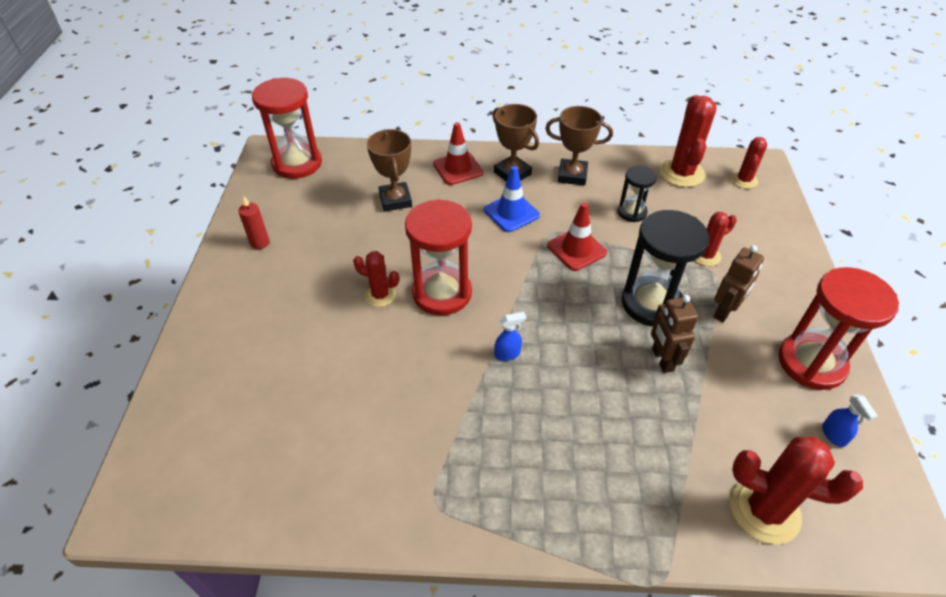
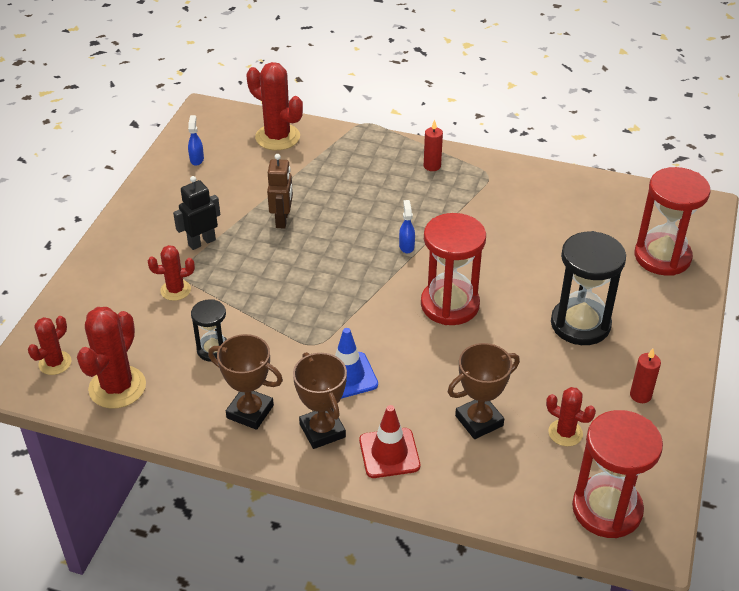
camera: 165 degrees left, 5 degrees down
(380, 295) = (510, 314): red cactus -> red cactus (565, 433)
(395, 200) = (479, 421): brown trophy -> brown trophy turned 60 degrees clockwise
(507, 354) = (406, 246): blue spray bottle -> blue spray bottle turned 90 degrees clockwise
(519, 502) = (432, 166): none -> red candle
(576, 249) = (298, 321): red traffic cone -> none
(651, 303) = (260, 260): black hourglass -> black hourglass (580, 324)
(725, 311) = (201, 242): brown robot -> black robot
(811, 363) = (167, 197): red hourglass -> red hourglass (662, 257)

